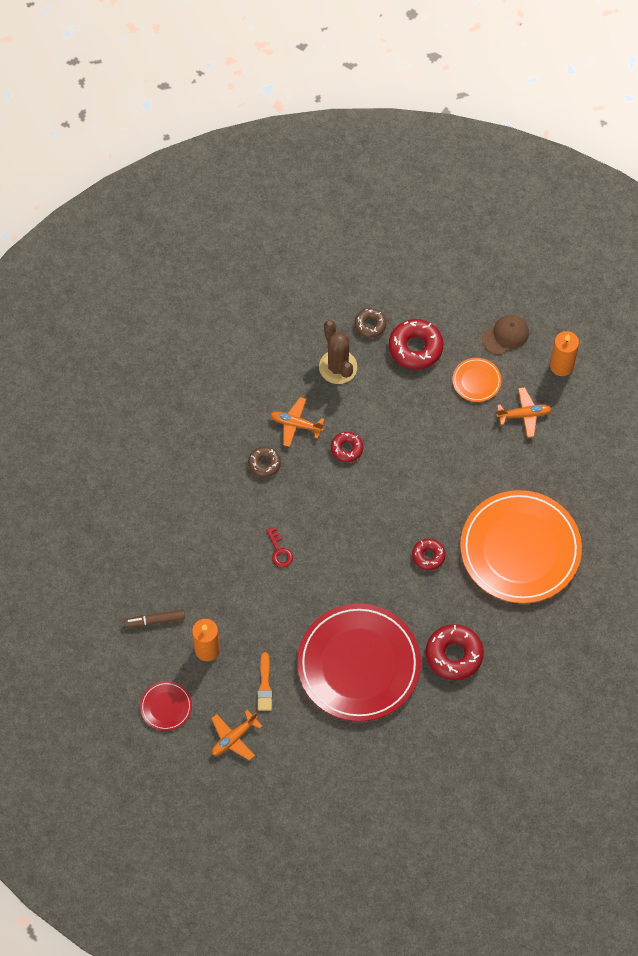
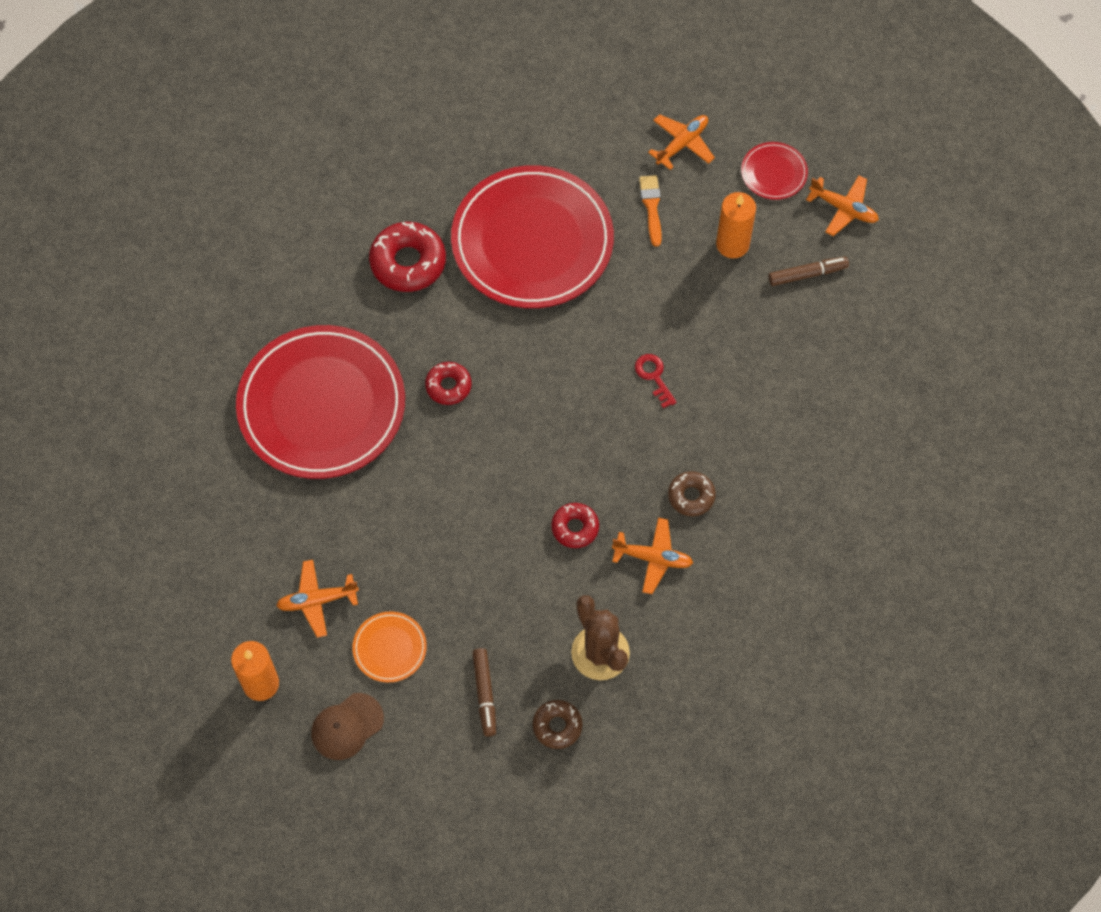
camera: 175 degrees right, 0 degrees up
(118, 672) = (843, 209): none -> orange plane
(415, 348) = (485, 694): red donut -> brown marker
(520, 549) = (321, 405): orange plate -> red plate

